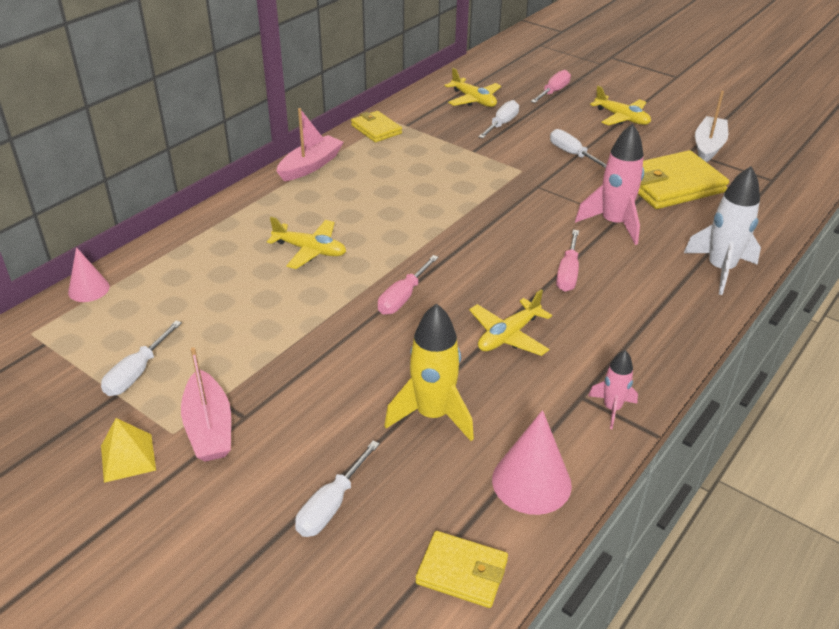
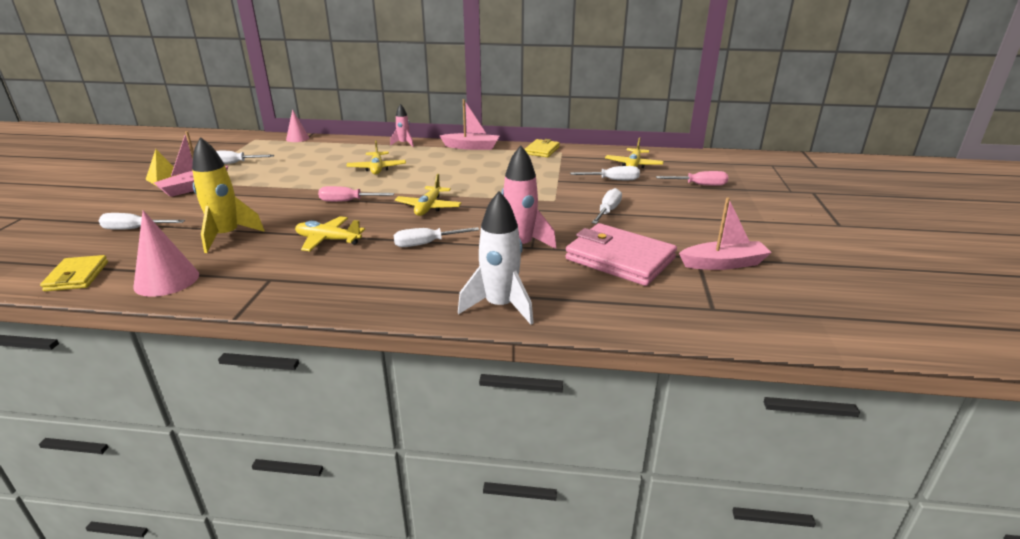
camera: 60 degrees right, 10 degrees down
(568, 273) = (427, 244): pink screwdriver -> white screwdriver
(612, 408) = (260, 293): pink rocket -> pink rocket (404, 144)
(621, 118) = (705, 217): yellow plane -> yellow plane (428, 207)
(671, 185) = (620, 259): yellow wallet -> pink wallet
(708, 146) = (723, 263): white boat -> pink boat

